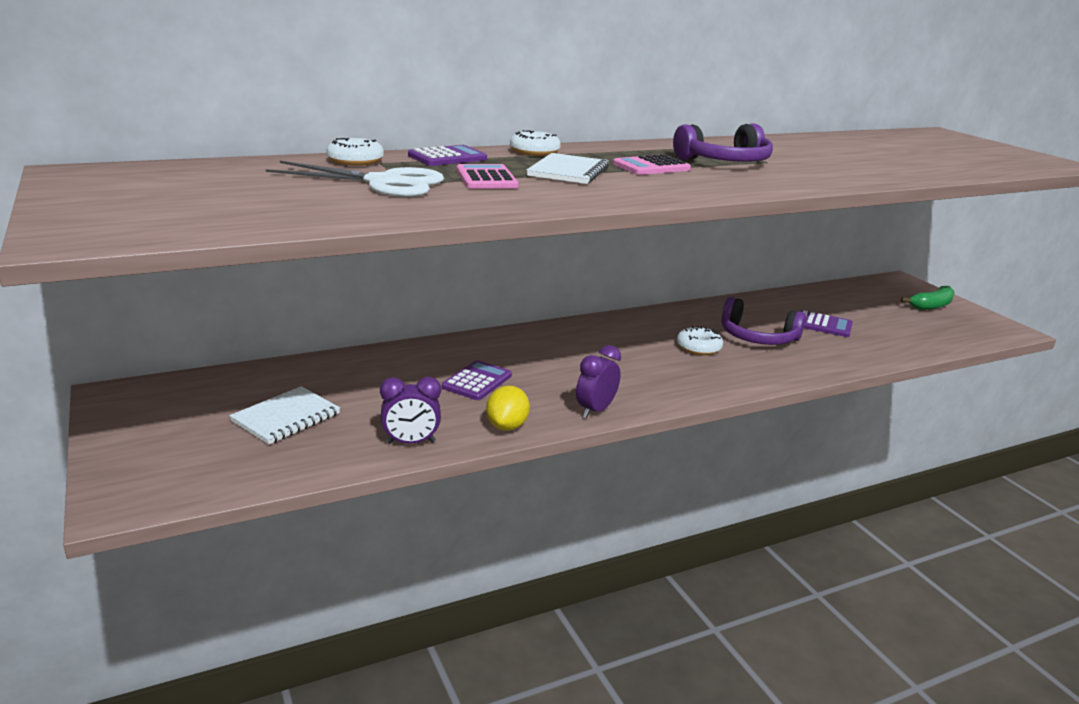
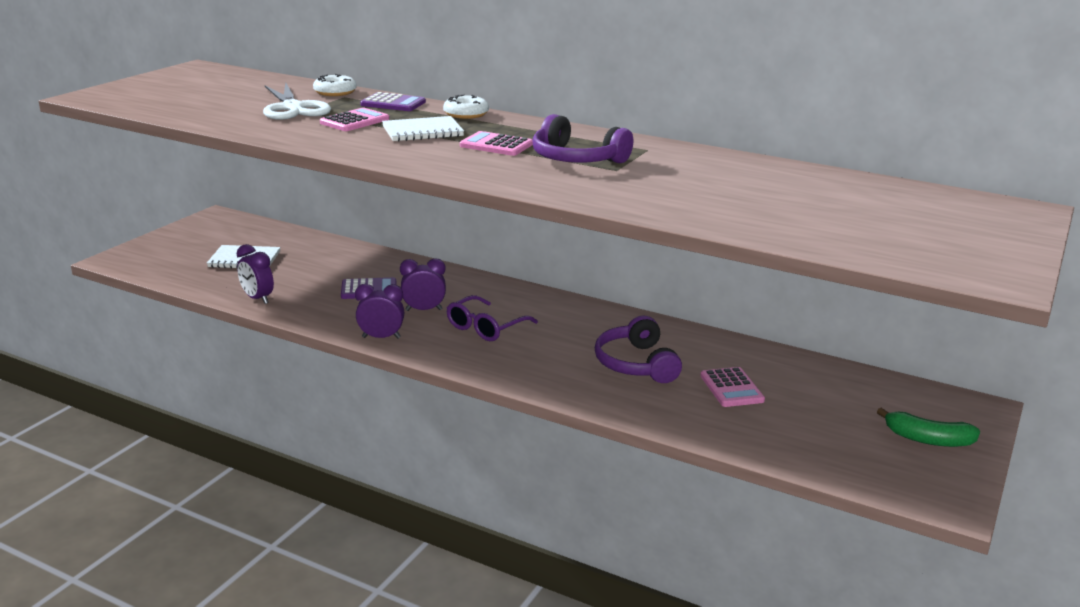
camera: 55 degrees right, 0 degrees up
(507, 426) = (316, 317): yellow lemon -> none
(560, 373) = (424, 310): none -> purple clock
(630, 362) = (485, 328): none -> purple glasses
(698, 347) = (564, 345): white donut -> none
(823, 325) = (731, 388): purple calculator -> pink calculator

